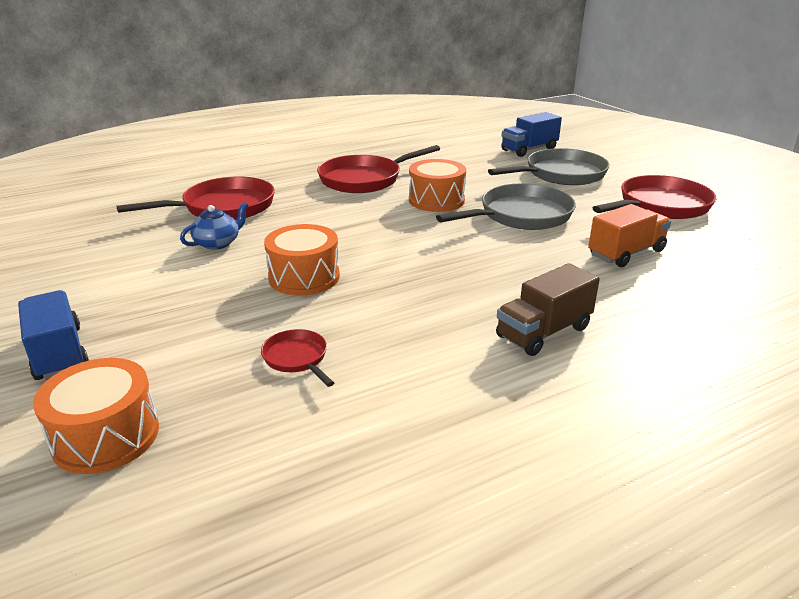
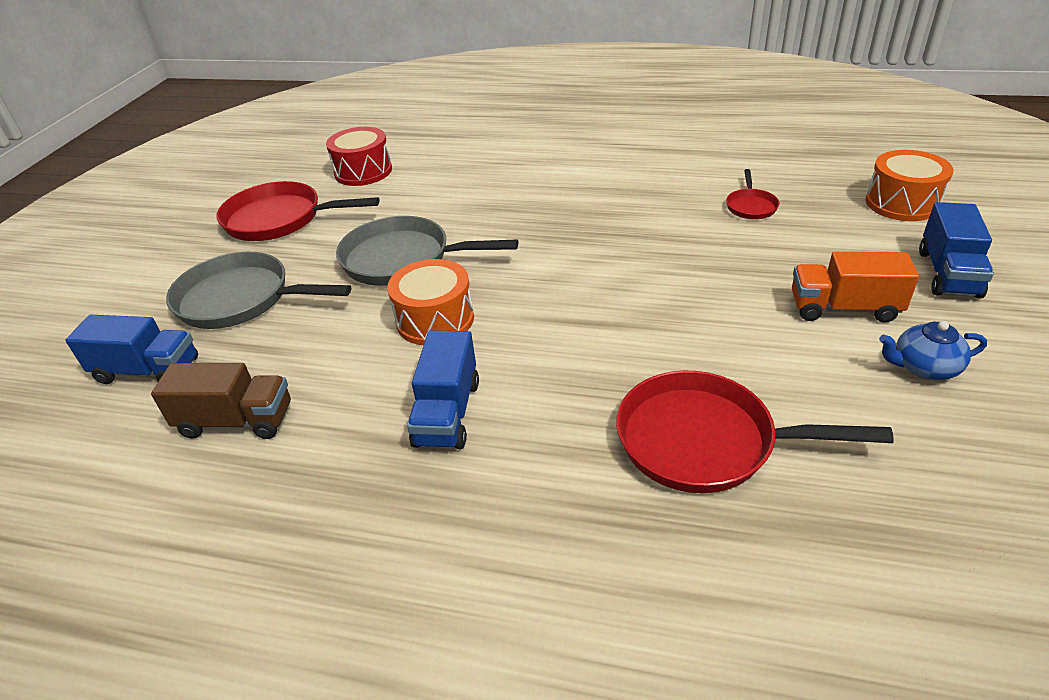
camera: 135 degrees left, 10 degrees up
(218, 243) = (751, 358): blue teapot -> blue teapot (924, 367)
(304, 277) = (690, 270): orange drum -> none
(365, 179) = (447, 413): red pan -> blue truck
(543, 332) = (573, 168): brown truck -> brown truck (236, 421)
(626, 253) = (412, 193): orange truck -> orange truck (844, 308)
(711, 253) = (363, 171): none -> red drum

